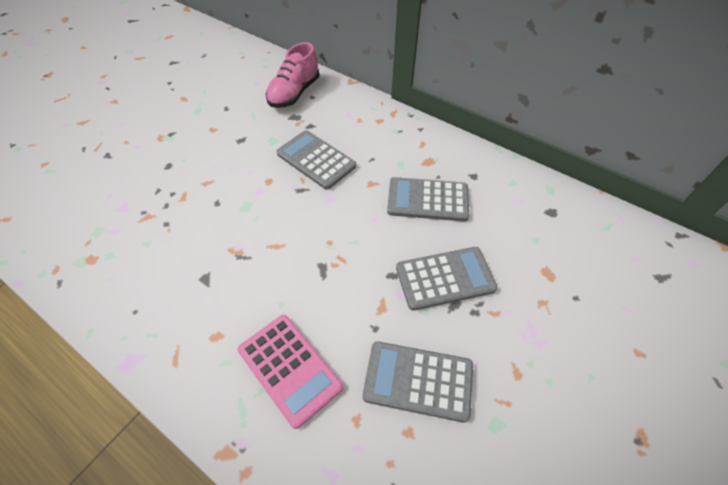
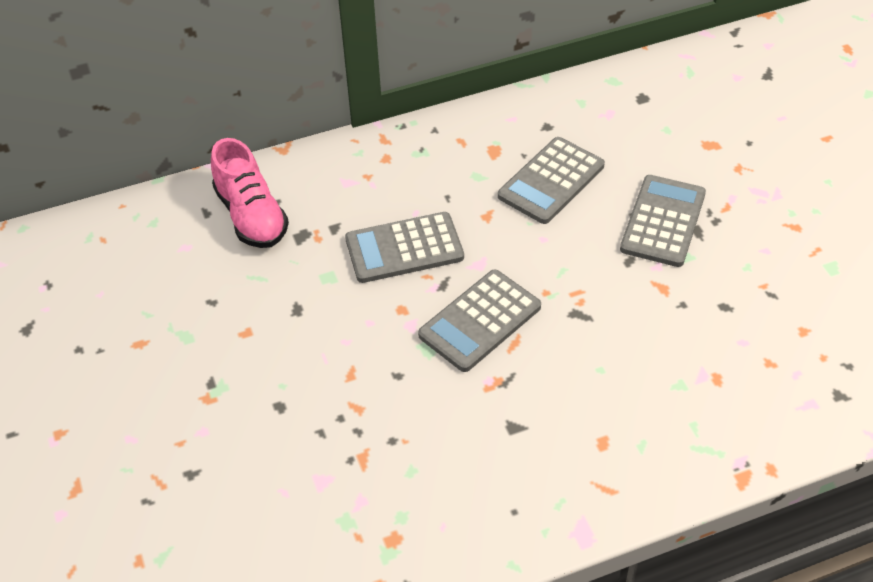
camera: 55 degrees left, 5 degrees down
(289, 368) = (684, 392): pink calculator -> none
(418, 380) = (759, 299): grey calculator -> grey calculator (480, 321)

